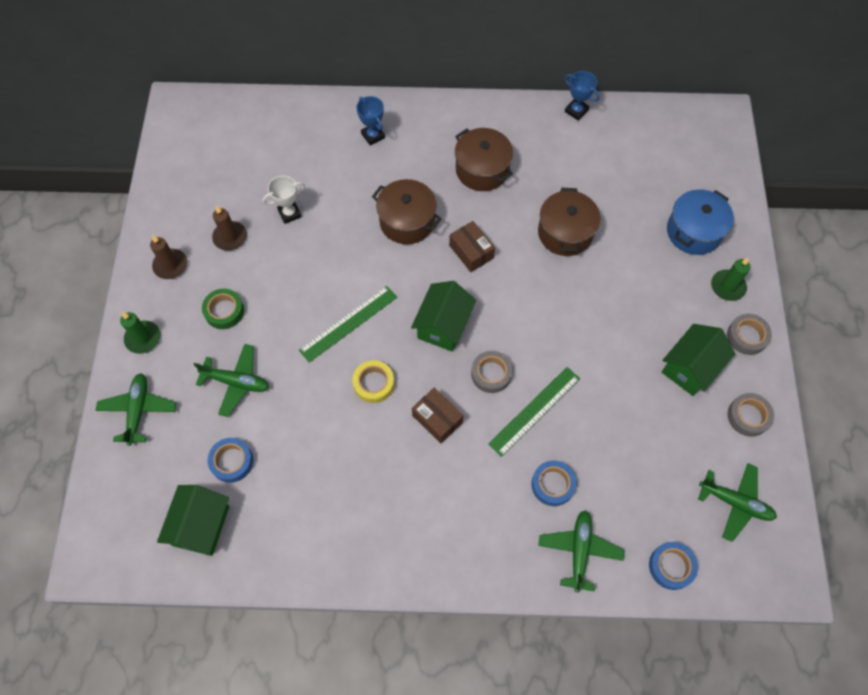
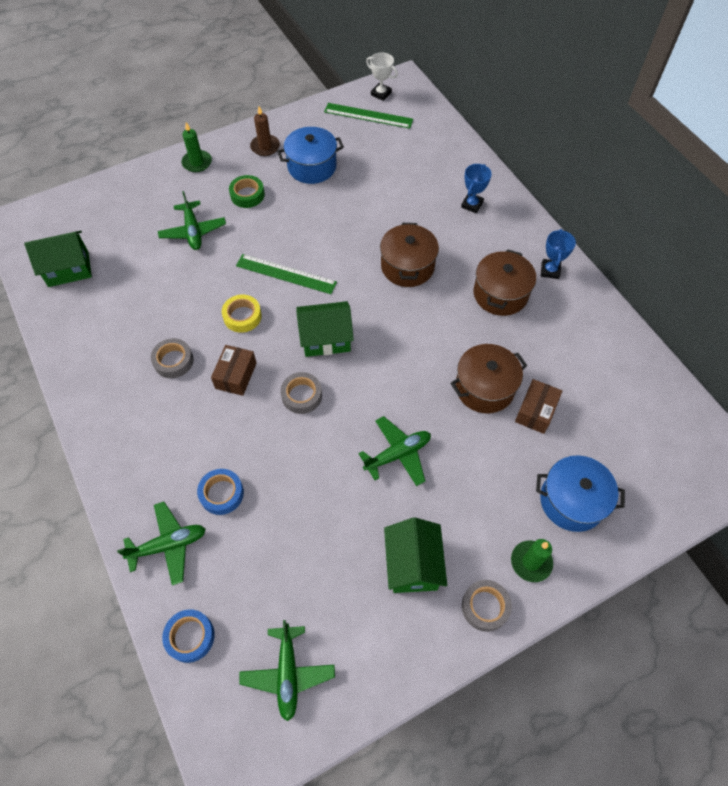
camera: 60 degrees right, 5 degrees down
(138, 410) = (139, 189): green plane -> green plane (398, 454)
(230, 237) = (312, 167): brown candle -> blue pot
(232, 461) = (127, 261): blue tape -> none
(289, 213) = (358, 190): white trophy -> white trophy (381, 94)
(471, 252) = (411, 325): brown box -> brown box (535, 411)
(534, 411) = (285, 446): green ruler -> green ruler (368, 116)
(576, 111) = (626, 336): blue trophy -> blue trophy (550, 271)
(690, 368) = (412, 564): green house -> green house turned 75 degrees clockwise
(748, 416) = (392, 647): grey tape -> grey tape (173, 361)

